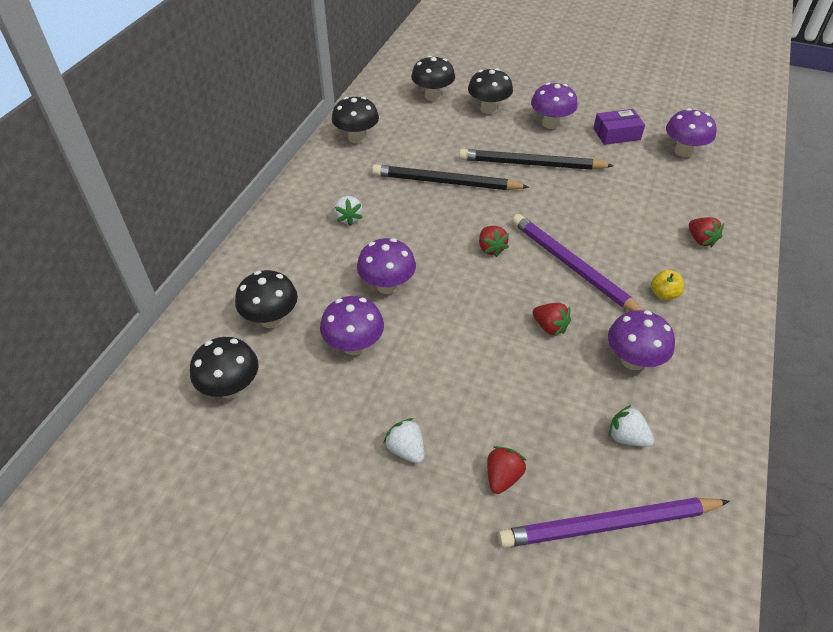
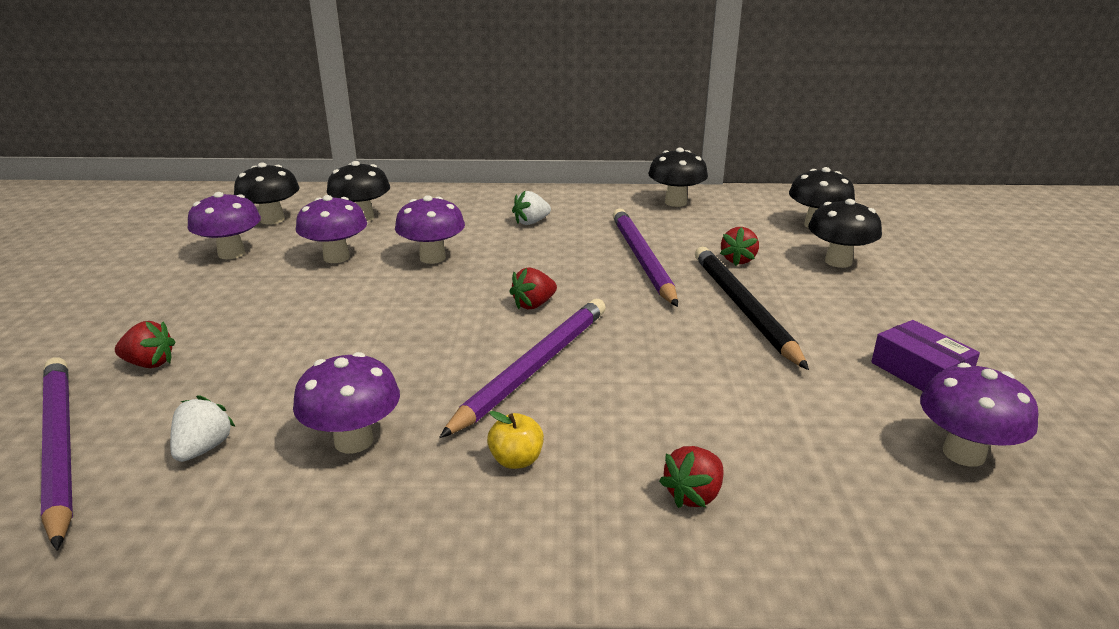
camera: 70 degrees right, 20 degrees down
(406, 449) = (195, 305): white strawberry -> none
(446, 182) = (642, 259): black pencil -> purple pencil
(549, 327) = (401, 364): red strawberry -> red strawberry (738, 260)
(550, 124) = (866, 310): purple mushroom -> purple mushroom (231, 253)

